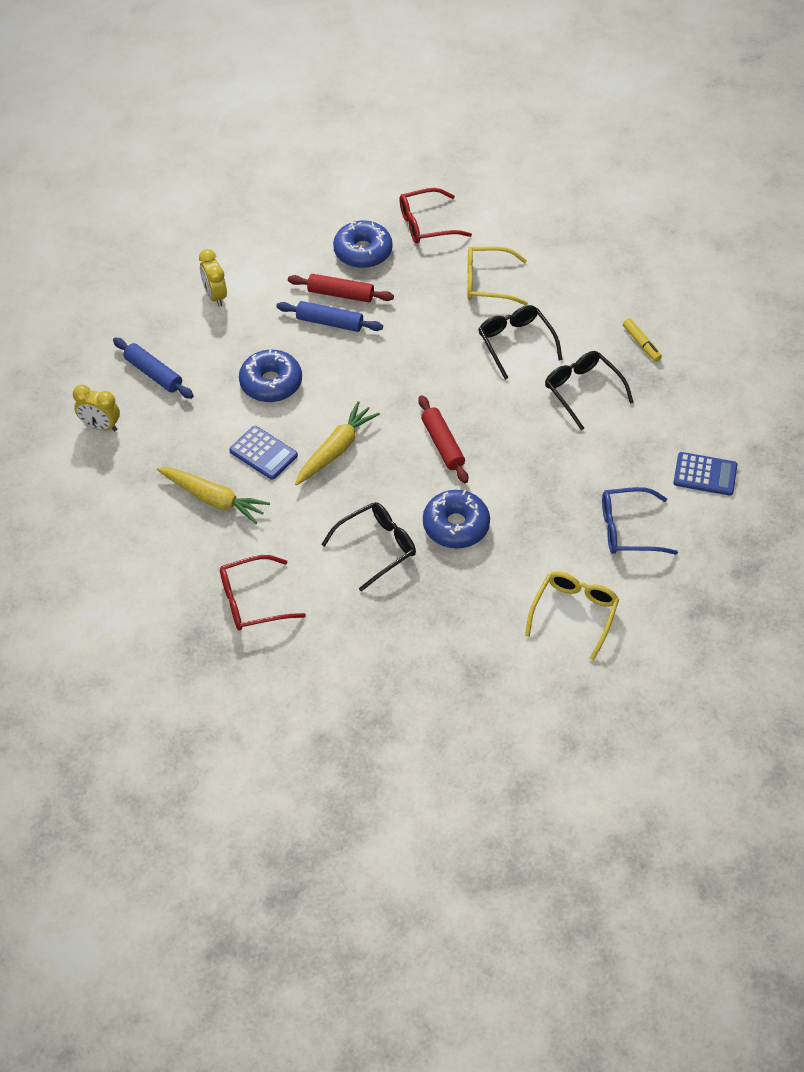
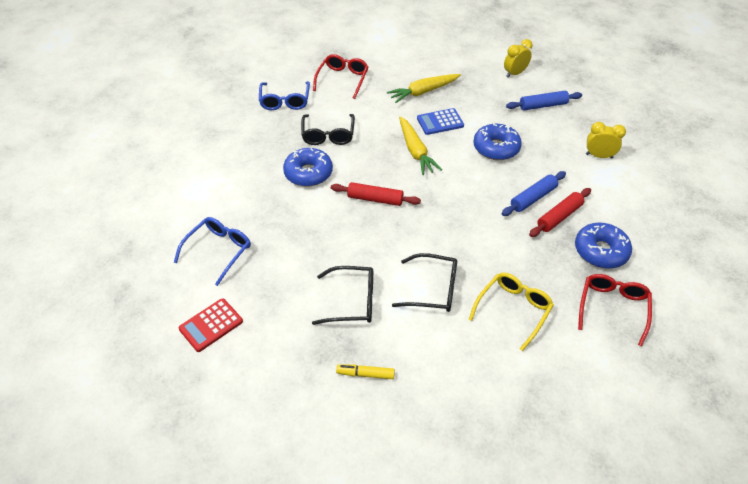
camera: 125 degrees right, 5 degrees down
(350, 636) = (285, 101): none -> blue glasses
(574, 613) = (196, 190): yellow glasses -> none
(705, 474) = (211, 325): blue calculator -> red calculator

